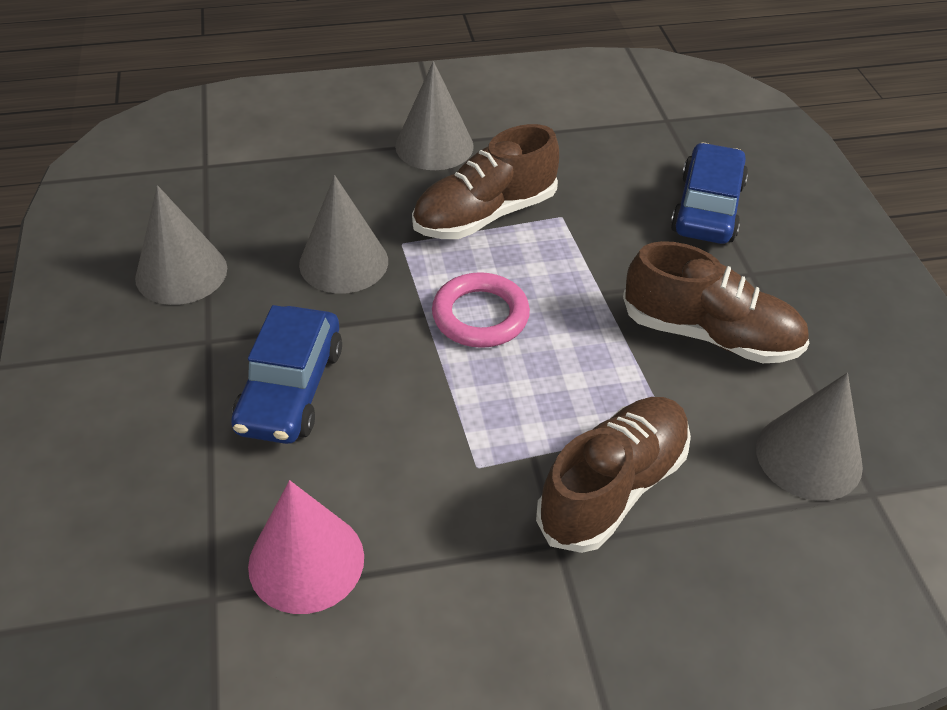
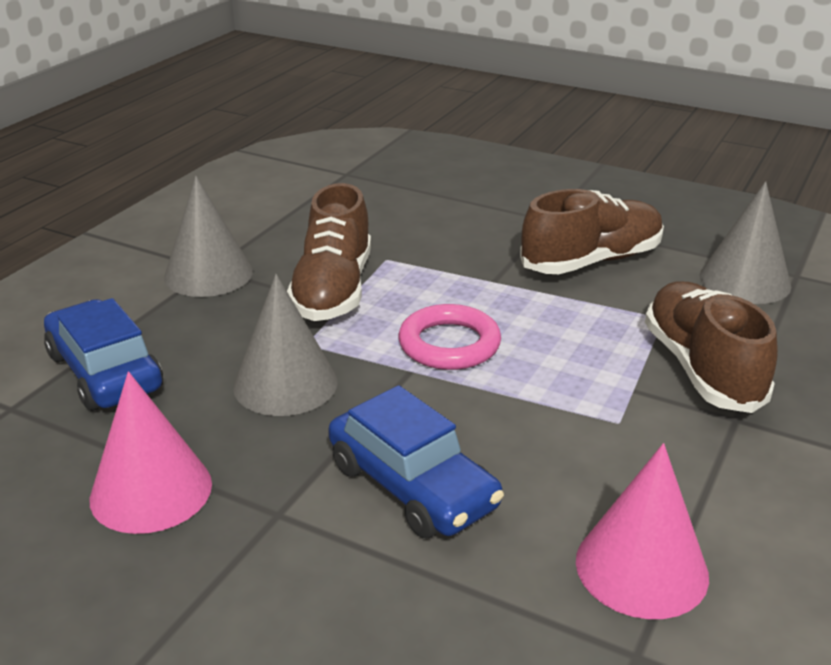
camera: 50 degrees left, 15 degrees down
(181, 273) = (151, 491): grey cone -> pink cone
(707, 208) = (463, 203): blue car -> blue car (105, 372)

